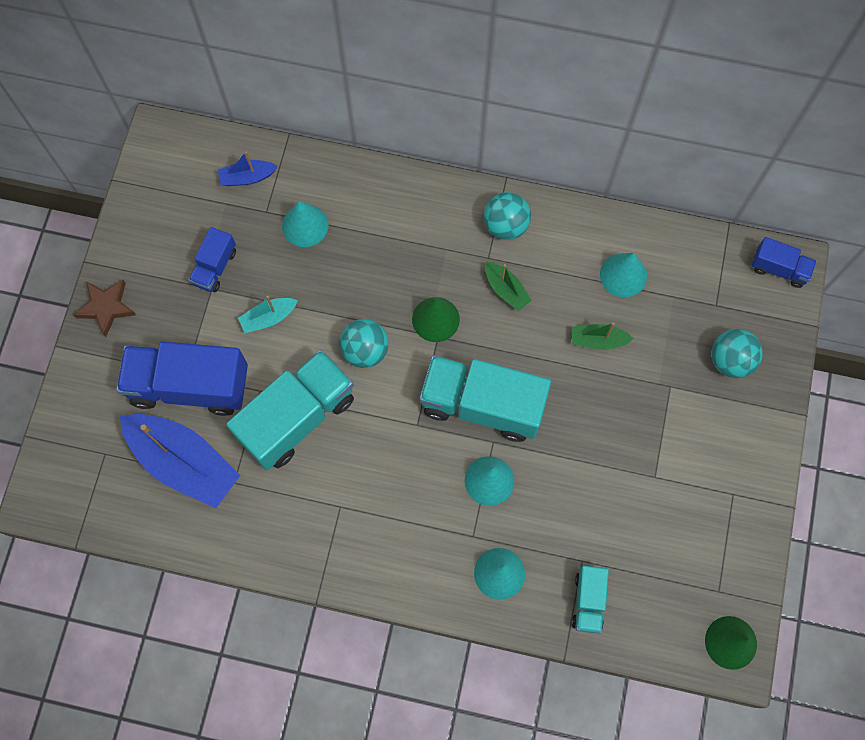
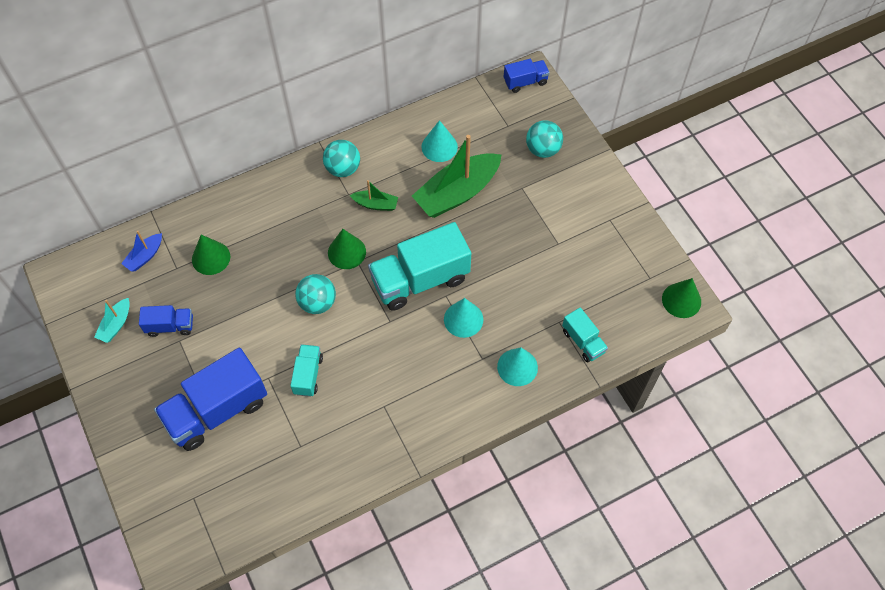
camera: 40 degrees left, 10 degrees down
(106, 307) = (113, 406): brown star -> none
(184, 463) = (255, 460): blue boat -> none
(215, 267) = (170, 326): blue truck -> blue truck turned 75 degrees counterclockwise
(268, 318) = (235, 330): turquoise boat -> turquoise boat (116, 324)
(297, 417) = (308, 375): turquoise truck -> turquoise truck, size x0.50
(305, 225) = (211, 258): turquoise cone -> green cone
(598, 340) = (457, 193): green boat -> green boat, size x2.11

